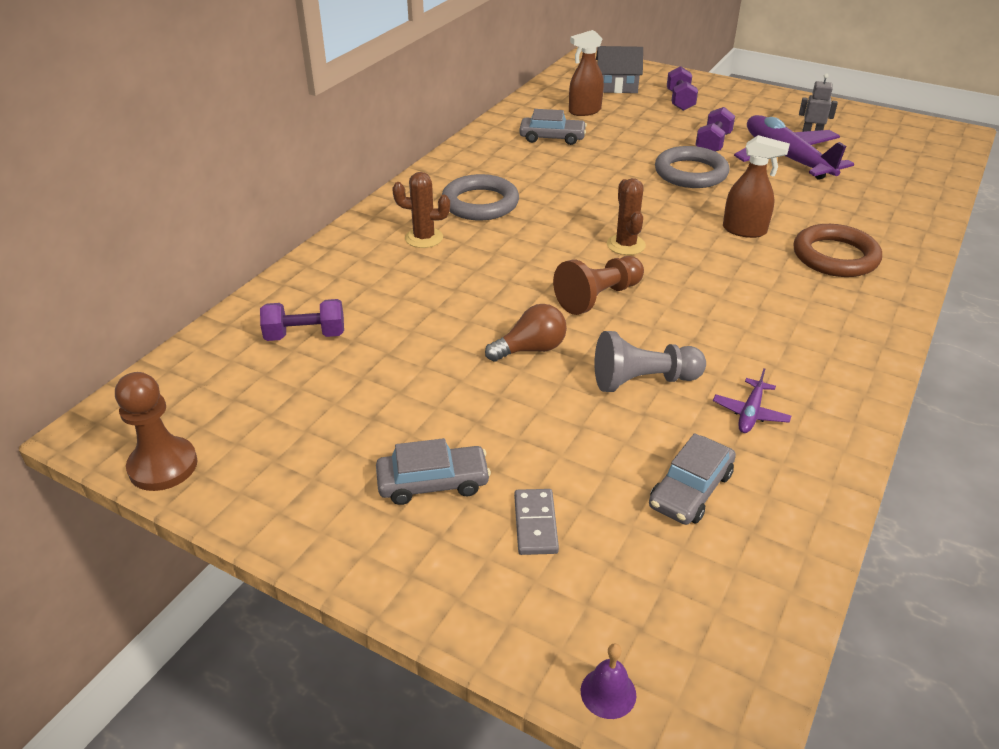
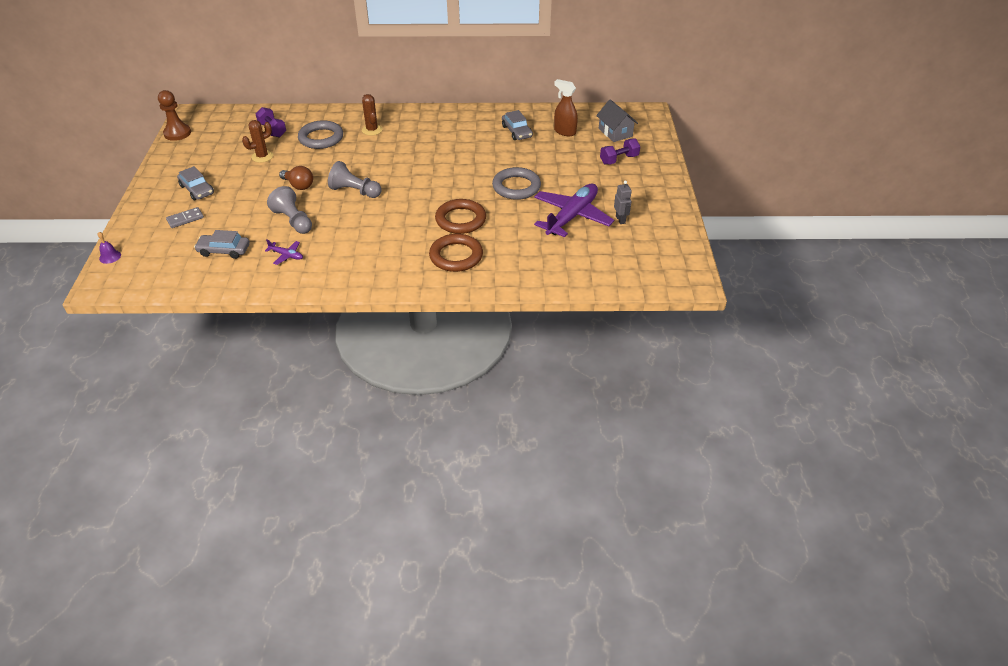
camera: 60 degrees right, 5 degrees up
(480, 203) = (419, 133): grey ring -> grey ring (321, 138)
(598, 297) = (355, 191): brown pawn -> grey pawn
(626, 245) = (412, 186): brown cactus -> brown cactus (262, 156)
(713, 144) = (565, 186): purple dumbbell -> none
(744, 230) = (460, 220): brown spray bottle -> brown ring
(750, 413) = (286, 255): purple plane -> purple plane turned 150 degrees counterclockwise

